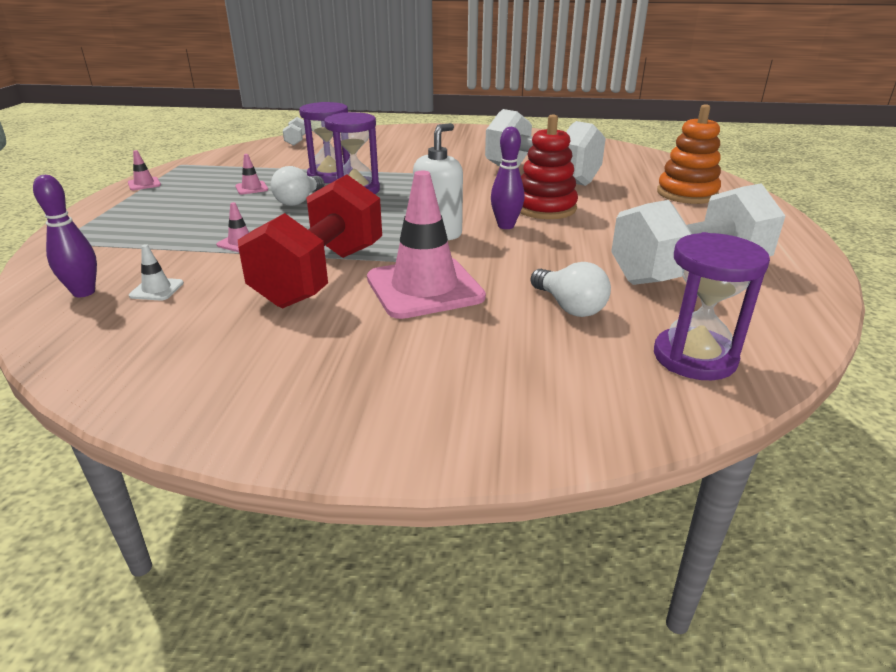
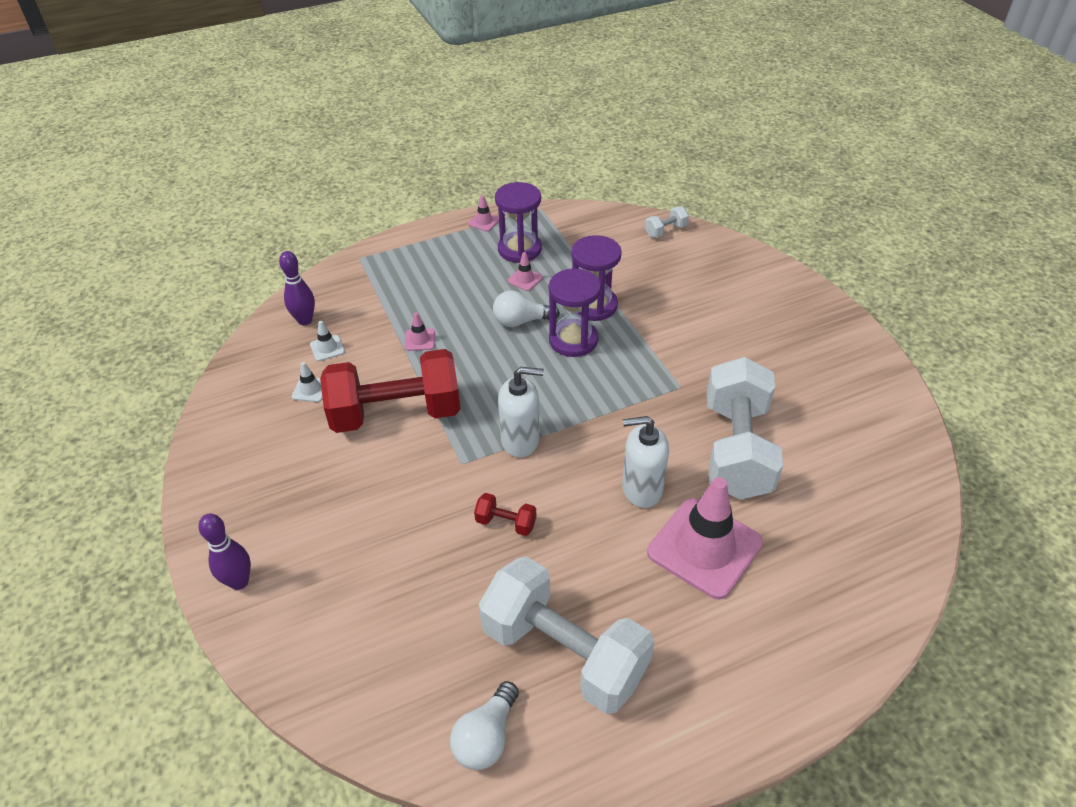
camera: 60 degrees right, 15 degrees up
(203, 313) = (310, 389): none -> white traffic cone
(424, 288) = (413, 480): pink traffic cone -> pink traffic cone (704, 547)
(506, 226) = (572, 478): purple bowling pin -> purple bowling pin (239, 581)
(526, 260) = (506, 523): none -> red dumbbell
(545, 208) = (641, 489): red stacking toy -> white soap dispenser
(569, 307) = (437, 583): white light bulb -> white light bulb (486, 737)
(687, 194) = (796, 599): orange stacking toy -> none
(694, 357) = (399, 693): purple hourglass -> purple hourglass (519, 249)

